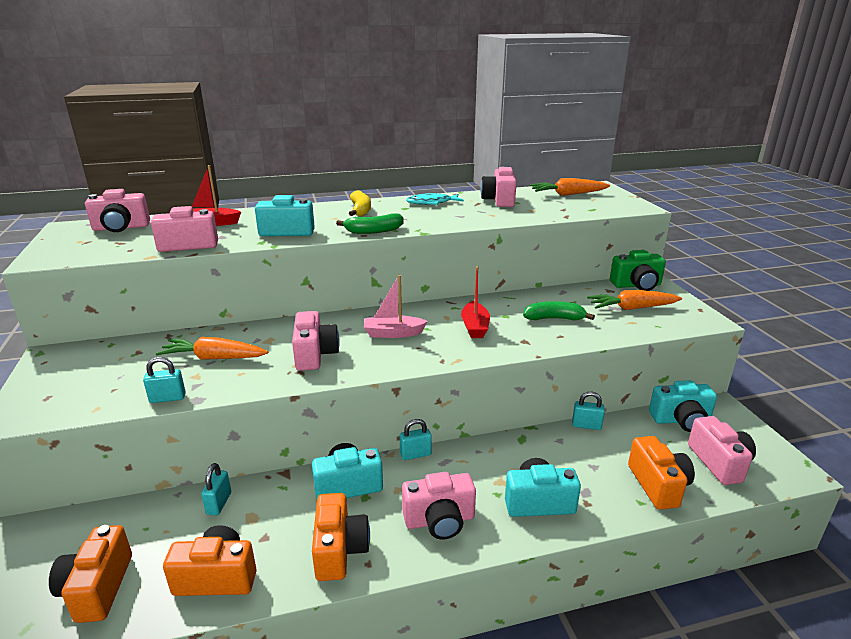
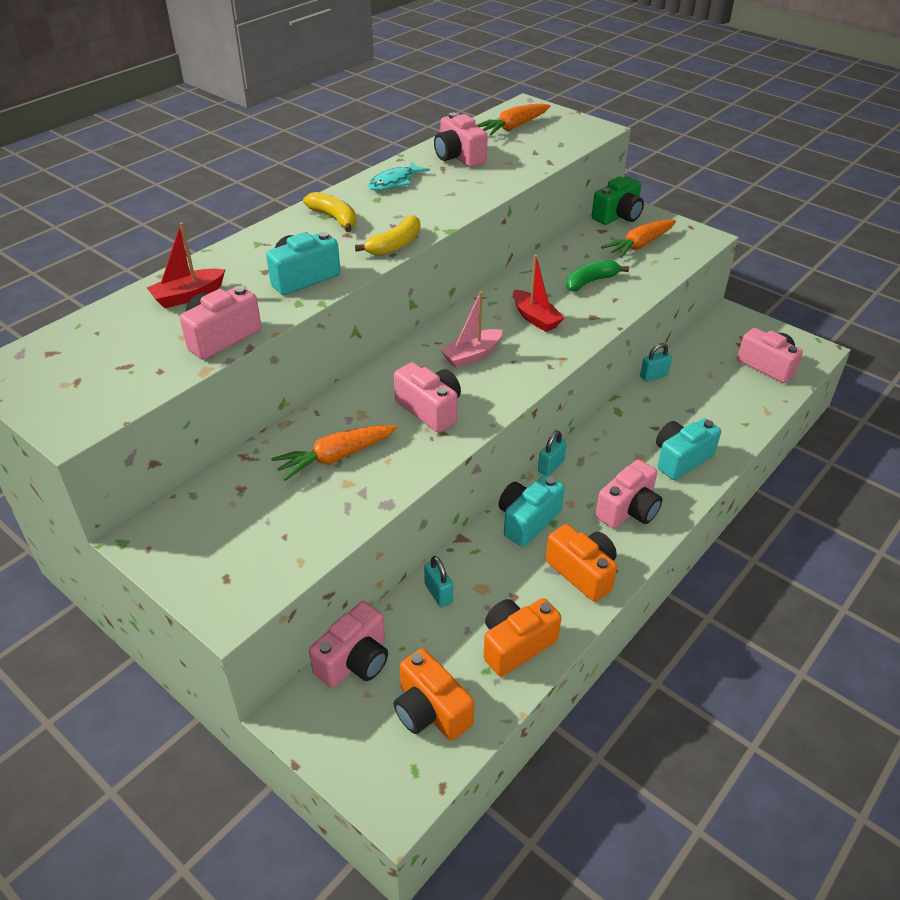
camera: 35 degrees left, 15 degrees up
(121, 228) = (80, 345): pink camera -> pink camera (354, 661)
(167, 398) = (356, 517): turquoise padlock -> none
(373, 231) = (395, 245): green banana -> yellow banana
(658, 485) = (745, 404): orange camera -> none
(681, 420) = (714, 340): turquoise camera -> none

